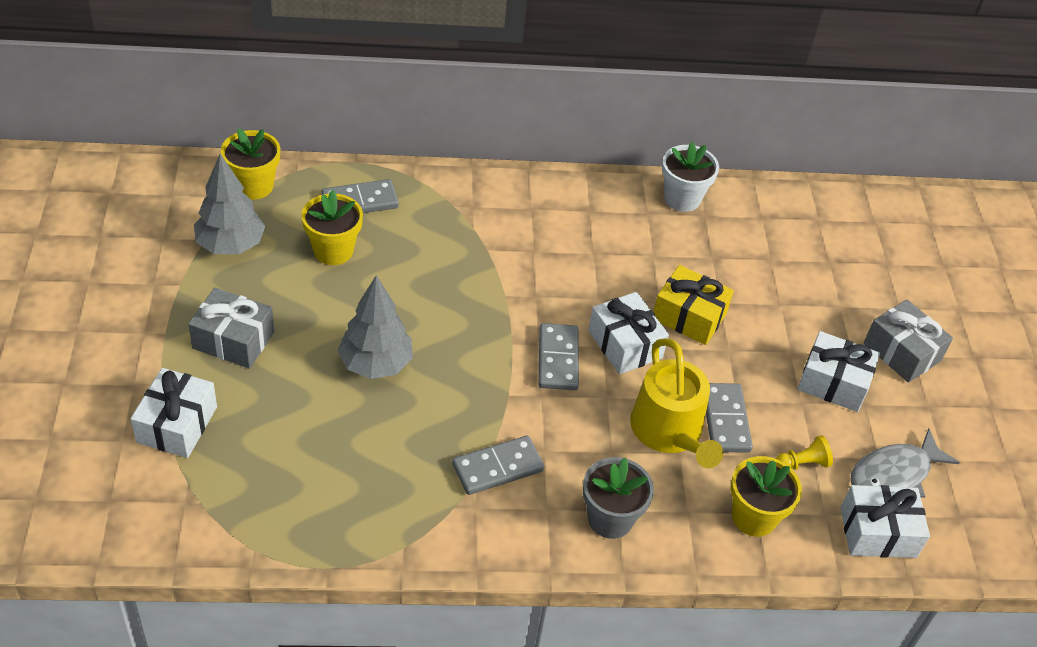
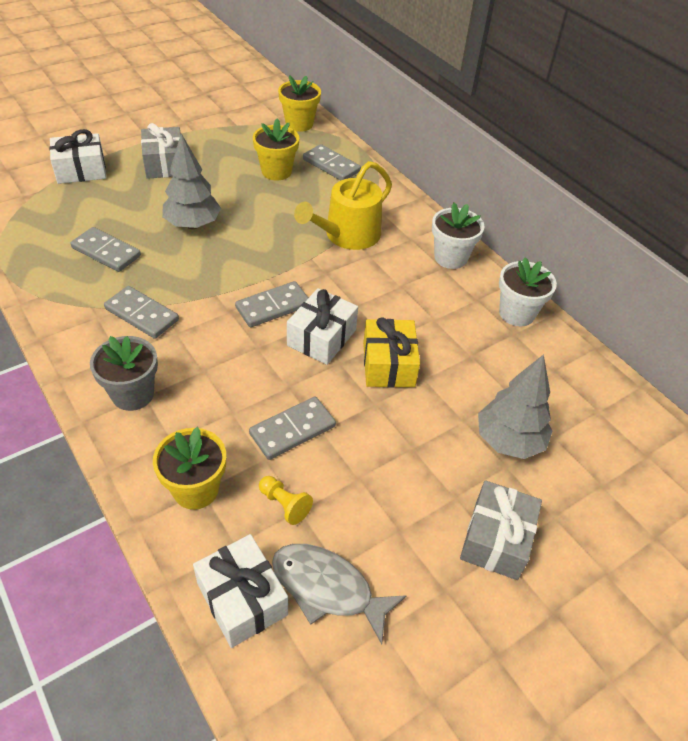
camera: 60 degrees right, 0 degrees up
(230, 245) = (241, 134): grey tree -> grey tree (508, 441)
(367, 459) = (106, 252): none -> grey domino
(579, 197) = (450, 258): none -> white flower pot
(669, 432) = (250, 398): yellow watering can -> yellow watering can (347, 235)
(833, 383) = (404, 494): white gift -> none

